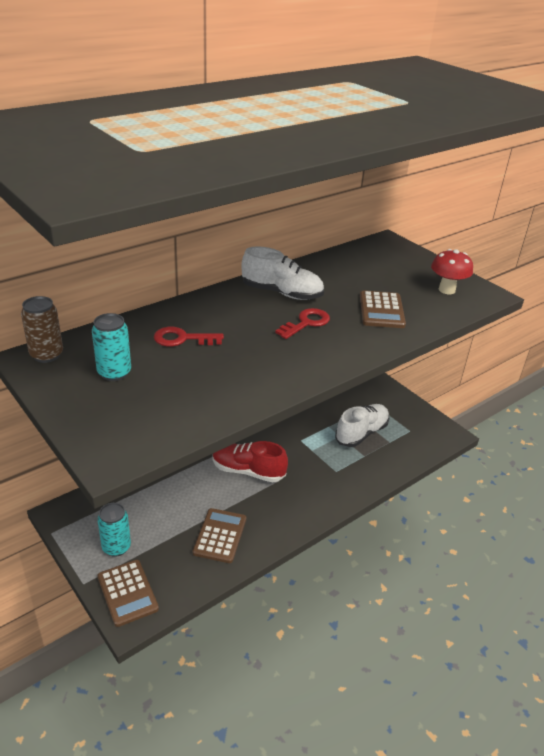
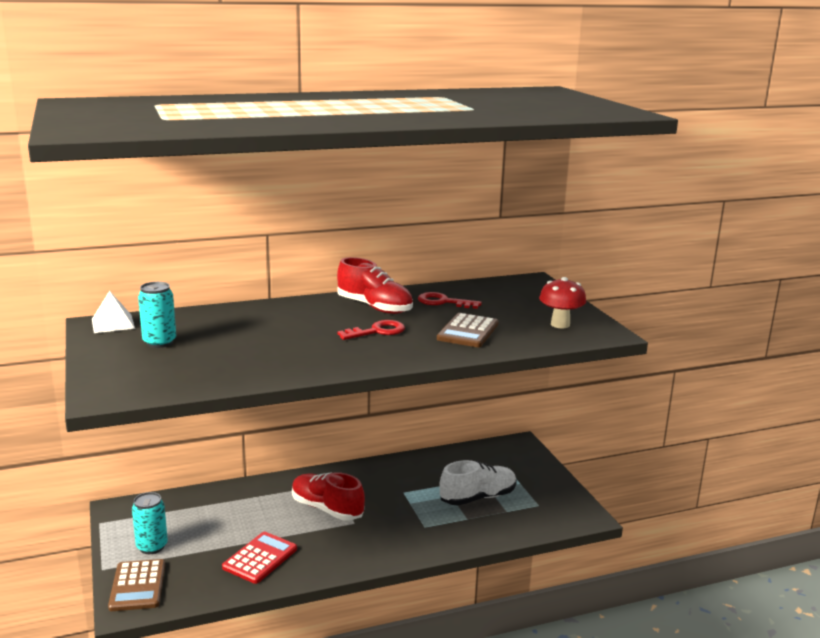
camera: 20 degrees right, 15 degrees down
(46, 355) = (113, 323): brown can -> white pyramid
(182, 339) = (243, 328): red key -> red key (443, 302)
(220, 536) = (260, 558): brown calculator -> red calculator
(282, 293) = (375, 307): white shoe -> red shoe

